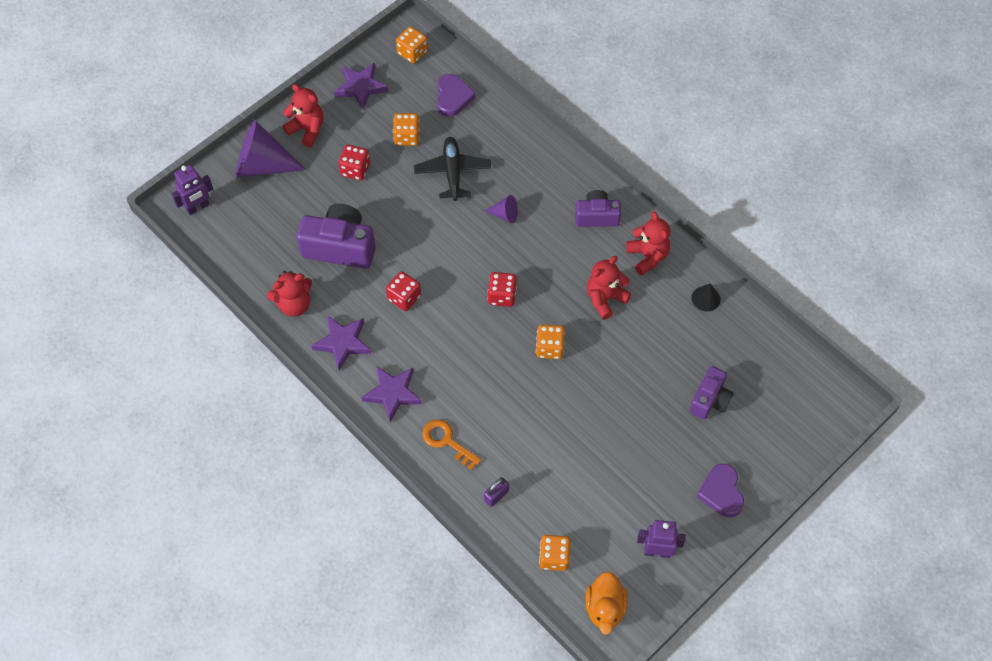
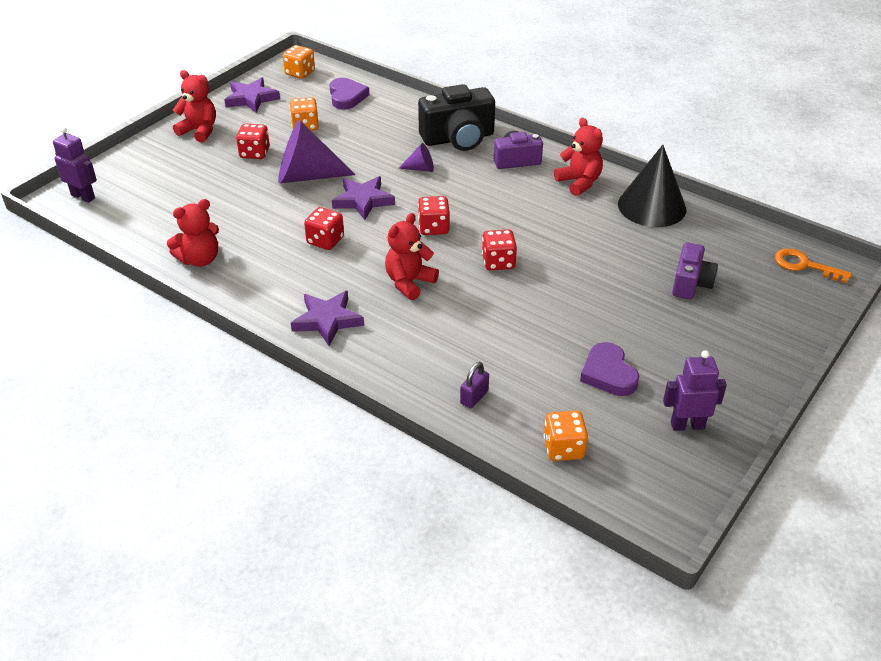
camera: 10 degrees left, 20 degrees down
(198, 207) = (83, 196): purple robot -> purple robot turned 105 degrees counterclockwise
(262, 165) = (154, 159): purple cone -> purple cone (306, 176)
(340, 247) = (246, 210): purple camera -> none
(343, 343) = (261, 284): purple star -> purple star (363, 200)
(447, 441) = (401, 355): orange key -> orange key (804, 265)
(452, 172) = (358, 145): black plane -> none
(549, 176) = (458, 138): none -> black camera
(549, 348) = (498, 262): orange dice -> red dice
(605, 299) = (546, 218): red teddy bear -> red teddy bear (409, 283)
(605, 608) = (645, 492): orange duck -> none
(706, 298) = (652, 206): black cone -> black cone, size x2.16
(721, 492) = (738, 360): purple heart -> purple heart (608, 373)

